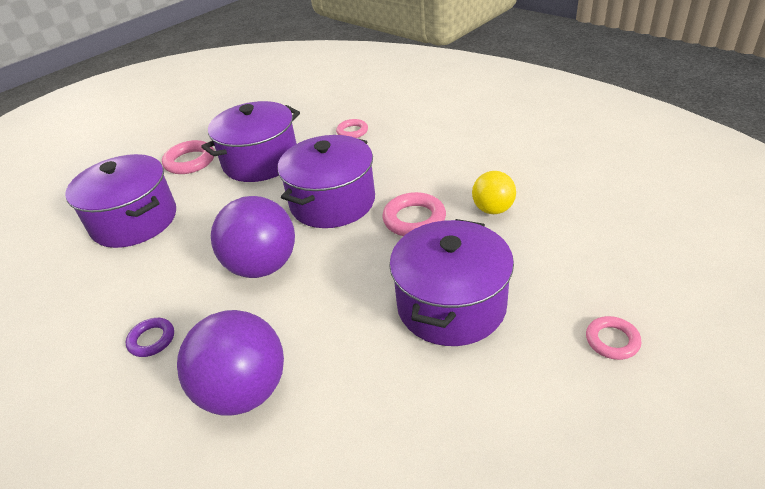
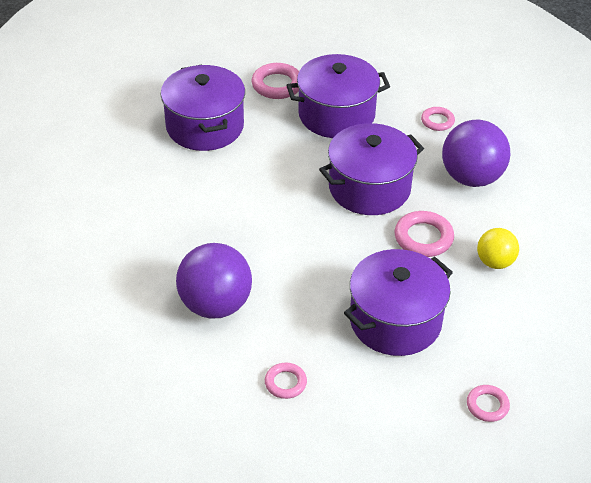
camera: 25 degrees right, 5 degrees up
(152, 340) = (173, 237): purple ring -> none
(262, 266) = (279, 218): purple ball -> purple ball (471, 178)
(388, 440) = (285, 383): none -> pink ring

